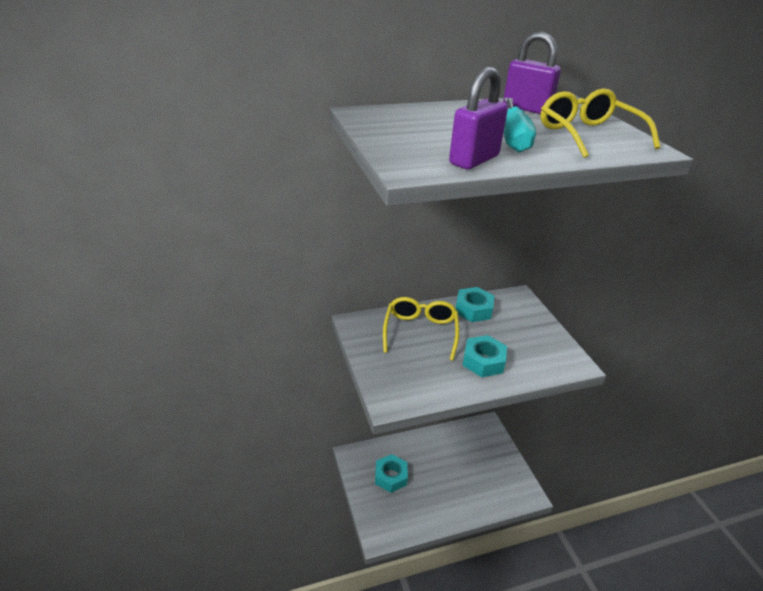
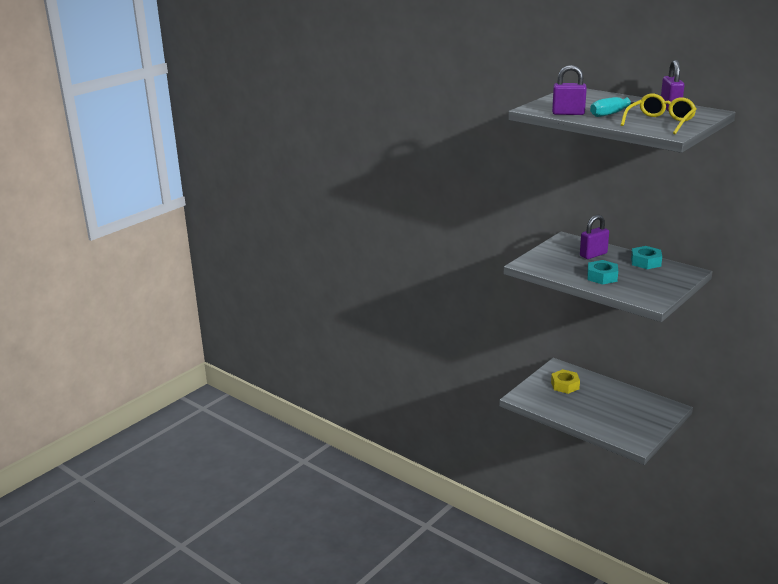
camera: 60 degrees right, 10 degrees down
(391, 476) = (565, 385): turquoise nut -> yellow nut
(420, 331) = (593, 255): yellow glasses -> purple padlock

